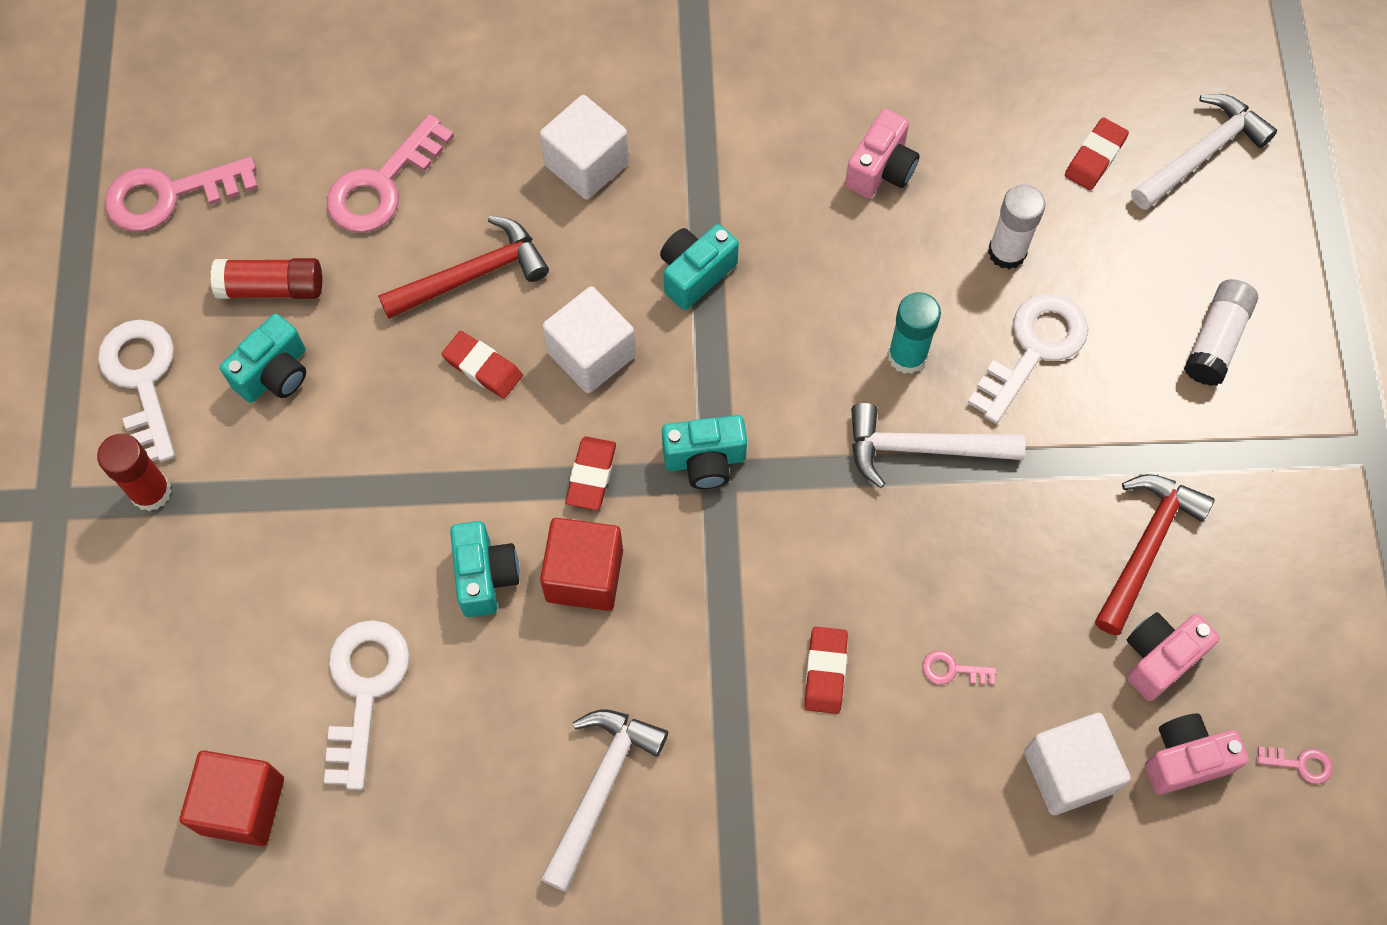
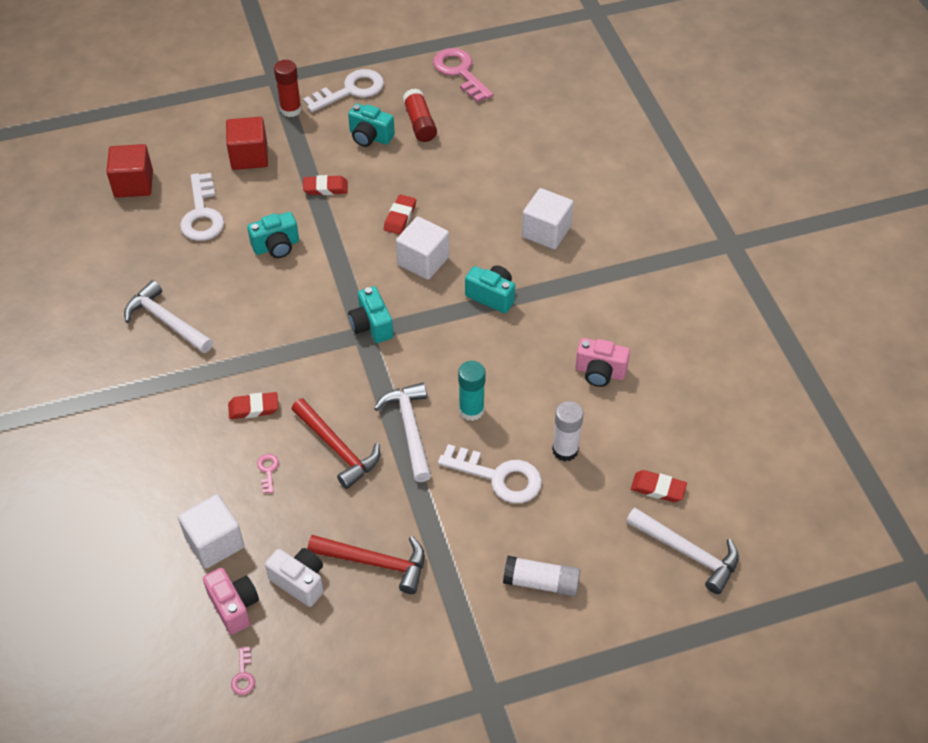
camera: 75 degrees right, 15 degrees down
(364, 690) = (202, 214): white key -> white key turned 90 degrees clockwise
(382, 184) = (498, 150): pink key -> none
(473, 274) = (456, 200): red hammer -> red hammer (337, 449)
(584, 575) = (287, 287): red cube -> red cube (249, 156)
(591, 475) = (348, 277): red eraser -> red eraser (325, 188)
(601, 788) = (166, 321): white hammer -> white hammer turned 150 degrees counterclockwise
(1159, 658) = (299, 582): pink camera -> white camera

